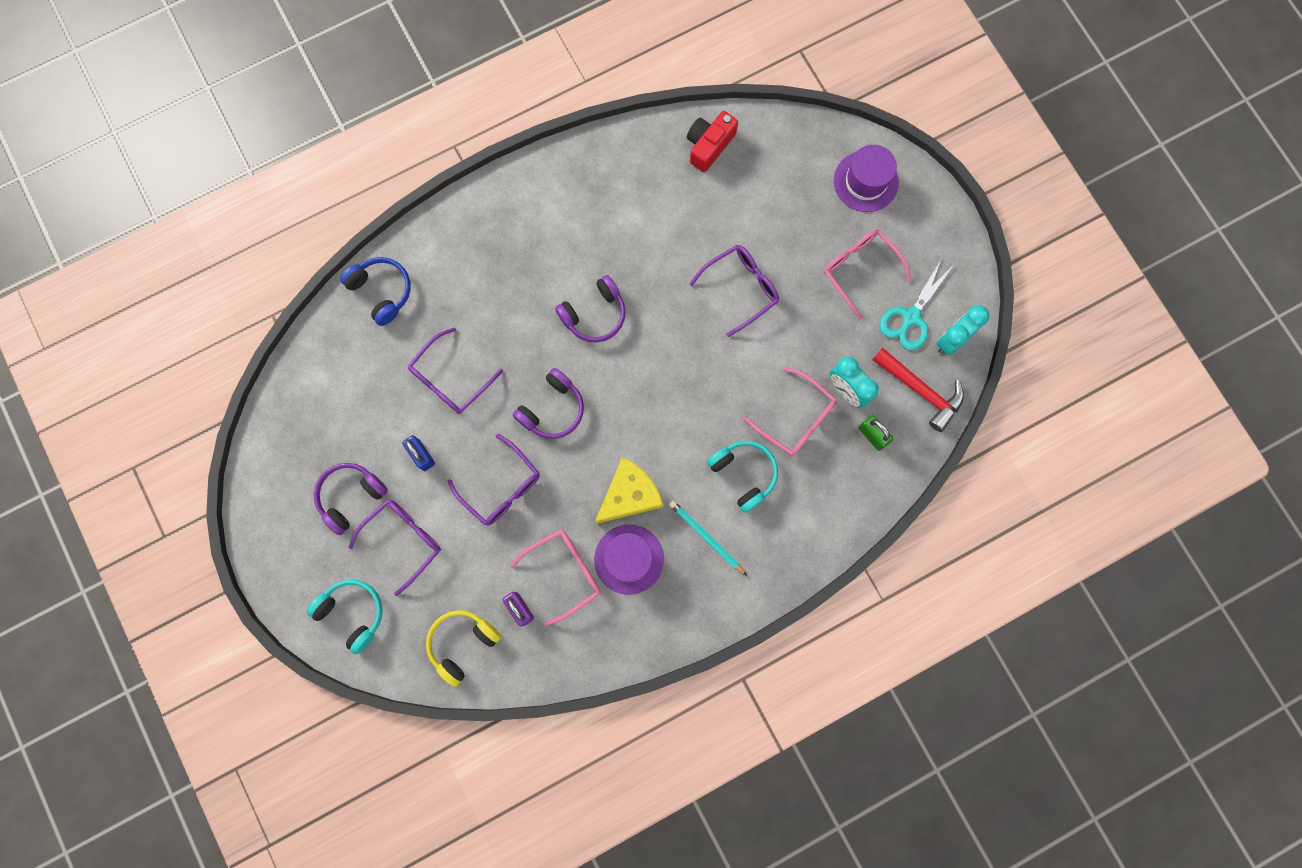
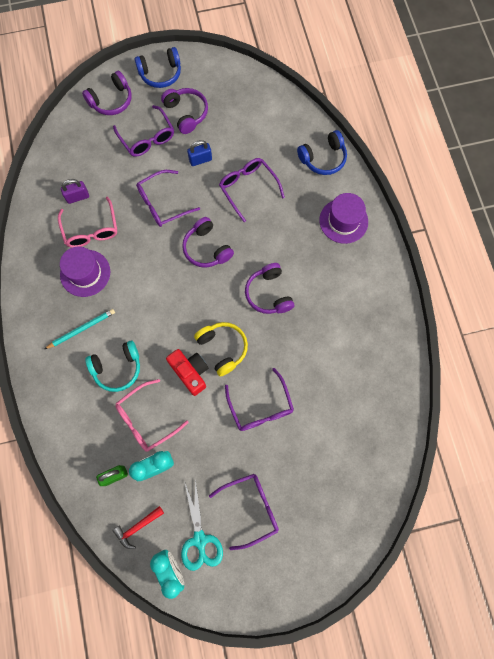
camera: 105 degrees right, 5 degrees down
(290, 554) = (160, 74): none -> blue headphones
(352, 613) = (111, 100): turquoise headphones -> purple headphones
(462, 643) = (68, 158): yellow headphones -> yellow headphones (223, 348)
(629, 495) = (129, 285): yellow cheese -> none
(709, 145) = (386, 415): red camera -> red camera (190, 372)
(859, 270) = (250, 508): pink glasses -> purple glasses
(866, 181) = (326, 538): purple hat -> purple hat (343, 221)
(911, 317) = (200, 539): turquoise scissors -> turquoise scissors turned 150 degrees counterclockwise
(920, 390) = (137, 527): red hammer -> red hammer, size x0.62

